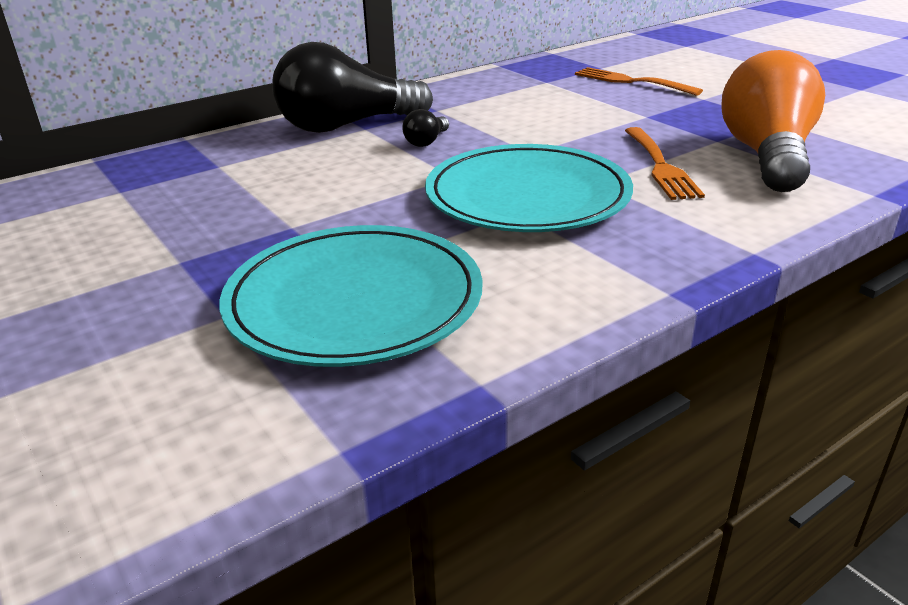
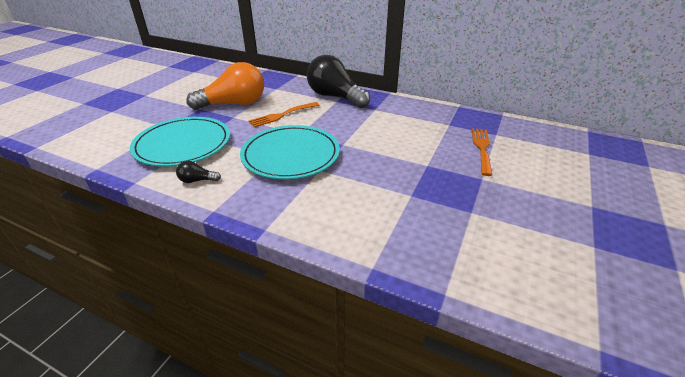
camera: 60 degrees right, 5 degrees up
(426, 141) = (333, 117): black light bulb -> black light bulb (197, 180)
(660, 166) = (354, 183): orange fork -> orange fork (282, 115)
(766, 156) = (401, 217): orange light bulb -> orange light bulb (234, 104)

